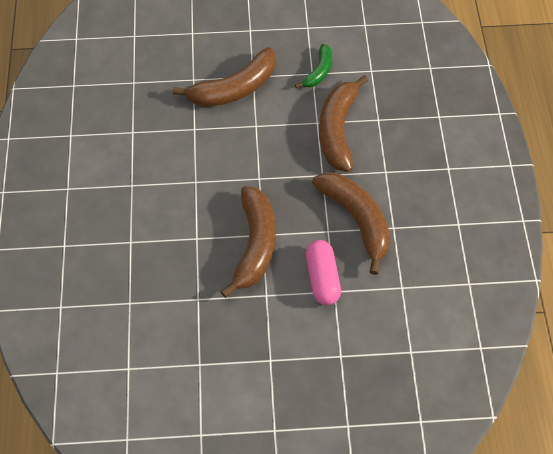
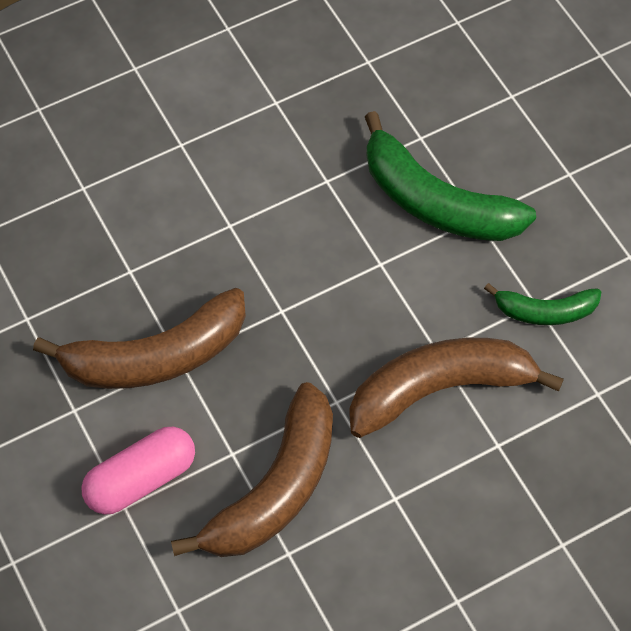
camera: 65 degrees right, 0 degrees up
(234, 88) = (436, 202): brown banana -> green banana

